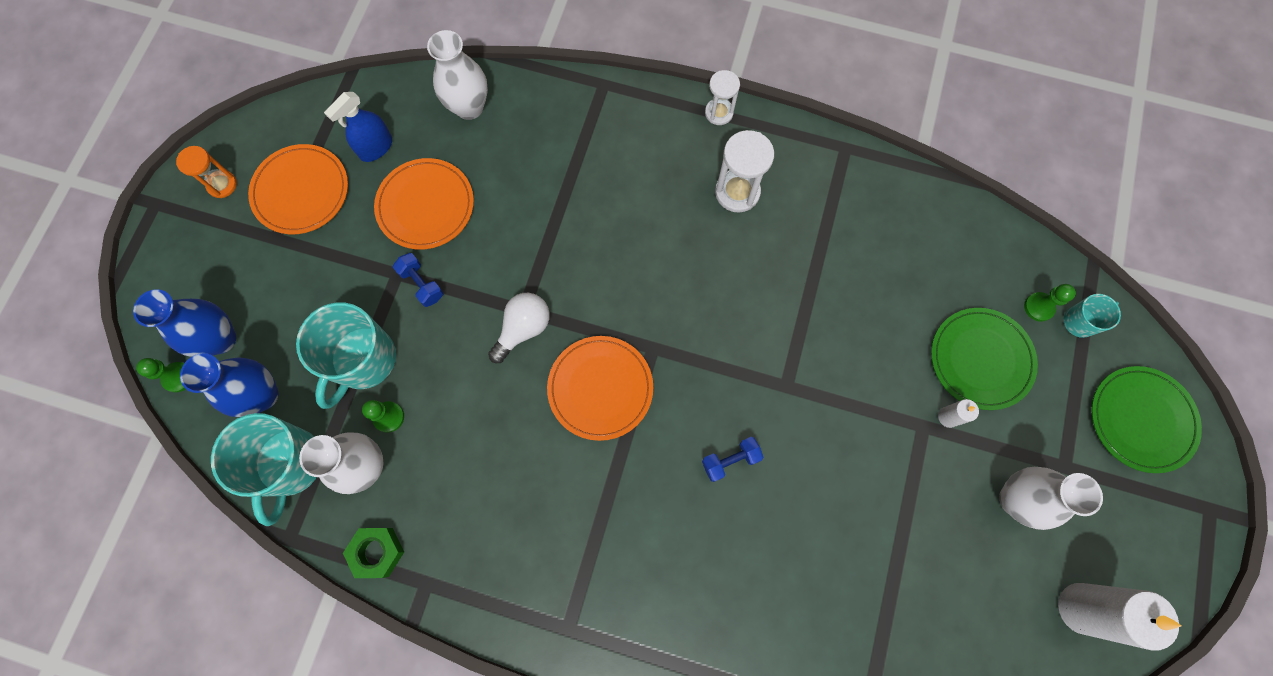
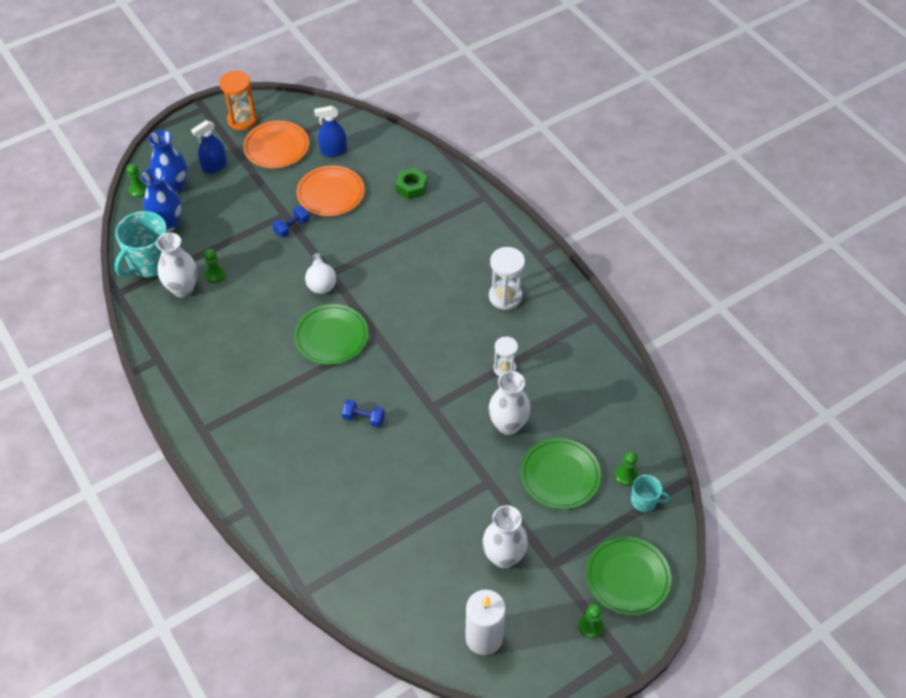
camera: 40 degrees right, 20 degrees down
(222, 185) = (242, 120): orange hourglass -> orange hourglass, size x1.53
(246, 273) = (214, 166): none -> blue spray bottle
(363, 360) = (229, 242): turquoise mug -> none
(377, 552) = (150, 328): green nut -> green nut (411, 187)
(422, 284) = (292, 227): blue dumbbell -> blue dumbbell turned 45 degrees clockwise
(469, 107) = (400, 162): white vase -> white vase (508, 425)
(523, 329) = (321, 282): white light bulb -> white light bulb turned 90 degrees clockwise
(600, 388) = (331, 336): orange plate -> green plate
(719, 113) = (536, 251): white hourglass -> white hourglass (504, 368)
(948, 417) = (508, 488): white candle -> none
(1159, 503) = (590, 626): none -> green pawn

